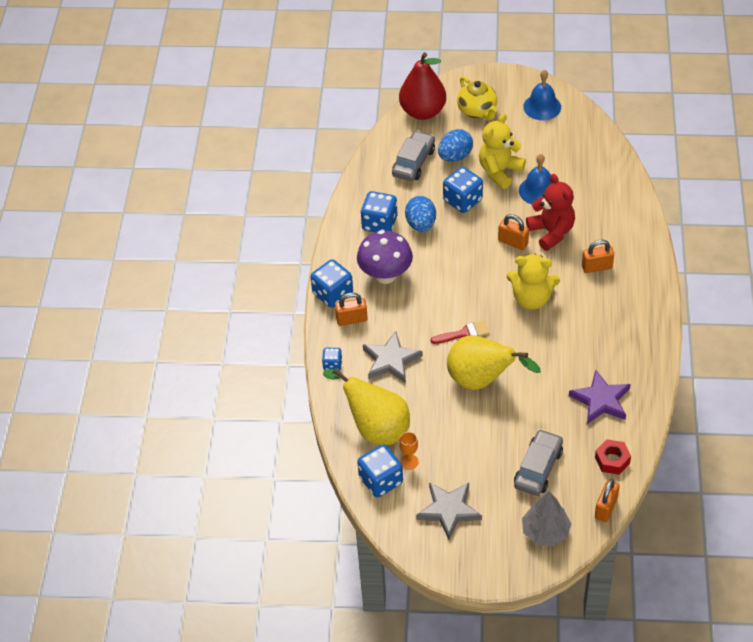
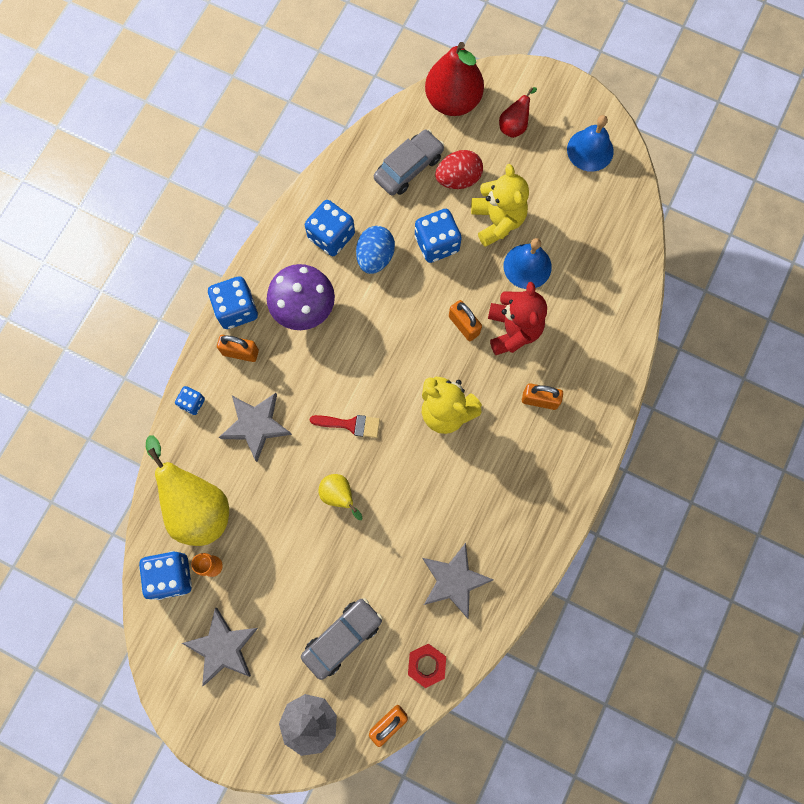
camera: 20 degrees right, 25 degrees up
(455, 156) = (458, 179): blue egg -> red egg
(477, 111) = (514, 126): yellow teapot -> red pear
(482, 380) = (339, 495): yellow pear -> yellow pear, size x0.50
(499, 171) = (497, 221): yellow teddy bear -> yellow teddy bear turned 105 degrees clockwise
(601, 400) = (454, 580): purple star -> grey star

